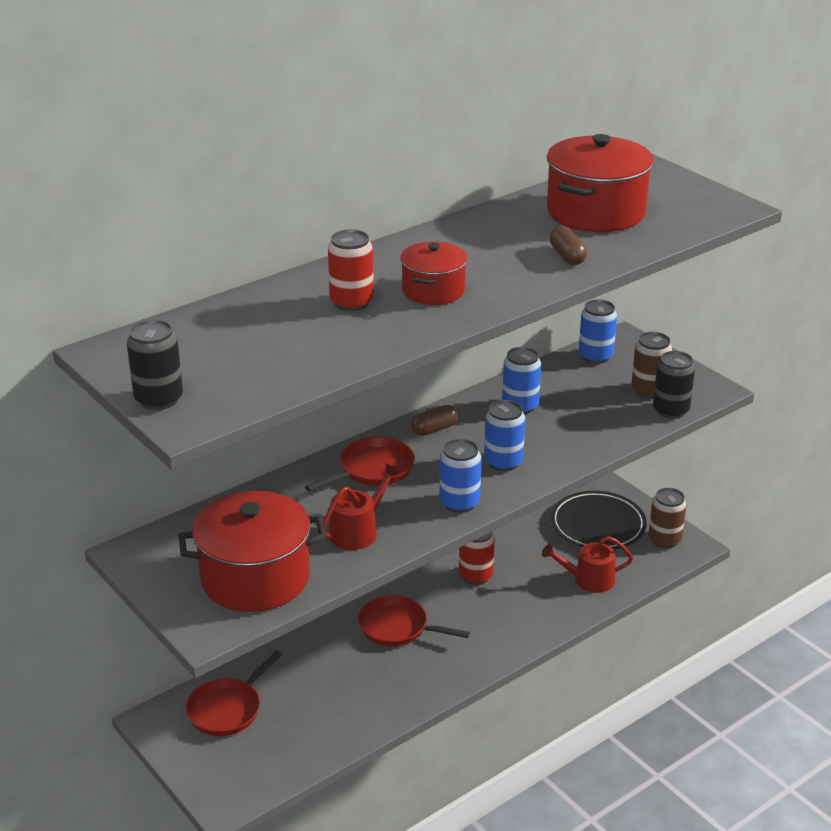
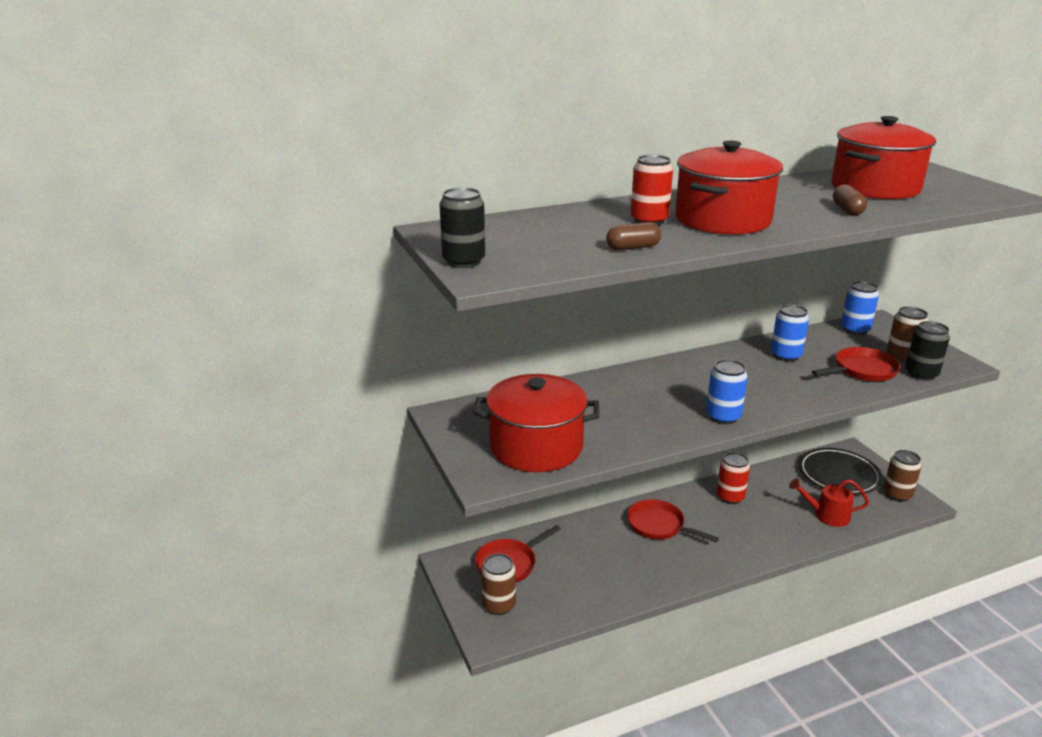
camera: 15 degrees right, 5 degrees down
(228, 762) = (499, 605): none -> brown can
(357, 531) = (630, 425): red watering can -> none
(372, 470) = (652, 383): red pan -> red pan (862, 370)
(433, 291) = (722, 220): red pot -> red pot, size x1.73
(434, 429) = (710, 362): brown capsule -> brown capsule (633, 247)
(503, 462) = (766, 392): blue can -> none

